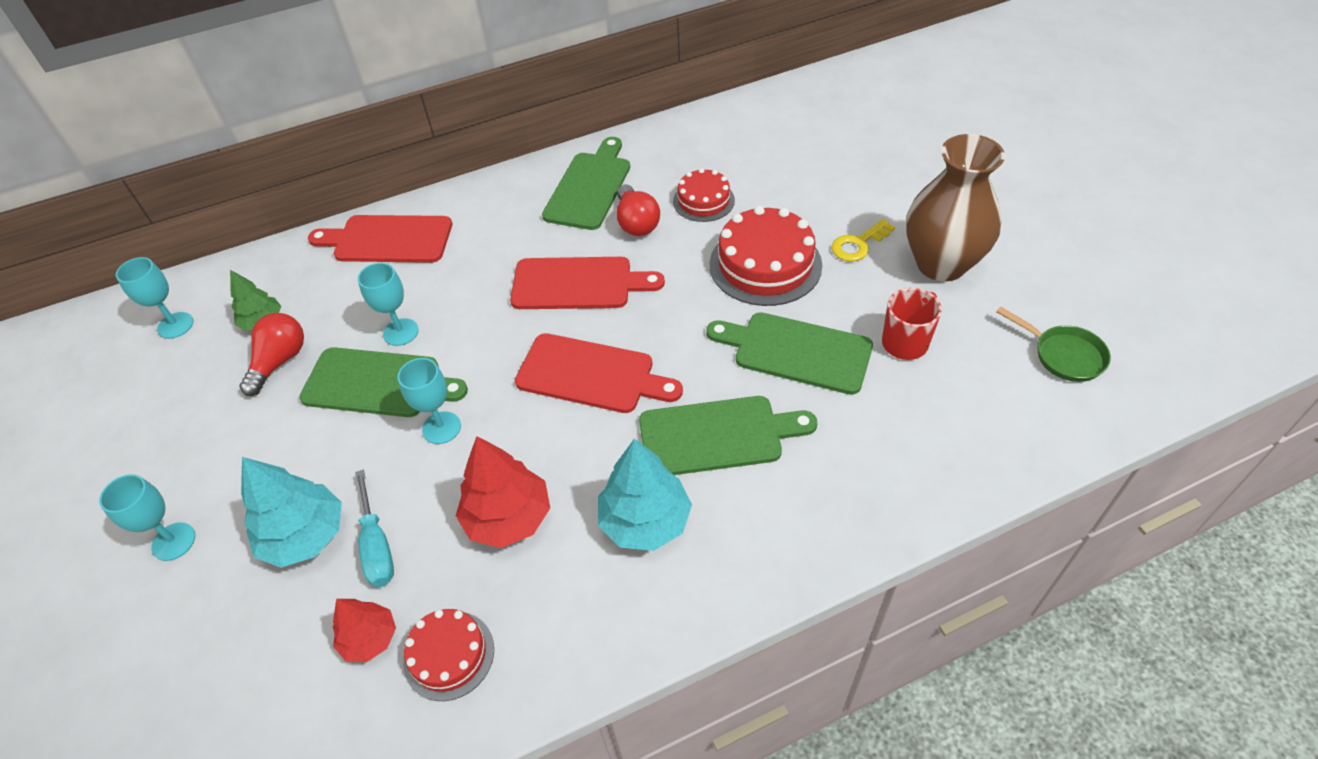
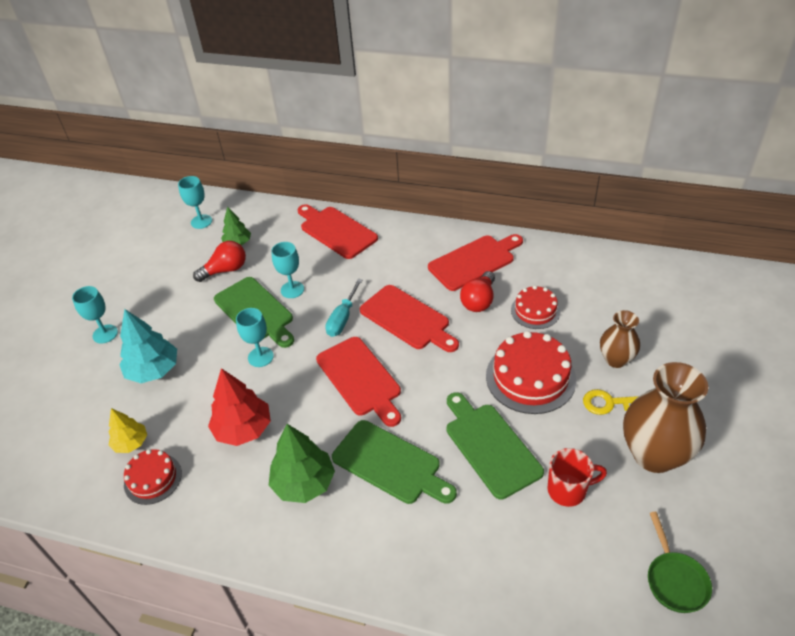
camera: 40 degrees right, 5 degrees down
(370, 639) = (131, 443): red tree -> yellow tree
(377, 545) = (176, 398): turquoise screwdriver -> turquoise screwdriver (343, 318)
(589, 187) = (474, 261): green cutting board -> red cutting board
(645, 521) = (304, 483): turquoise tree -> green tree
(824, 202) = (616, 359): none -> brown vase

